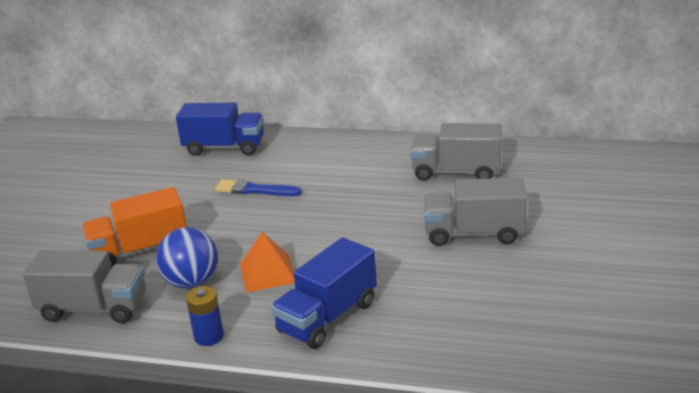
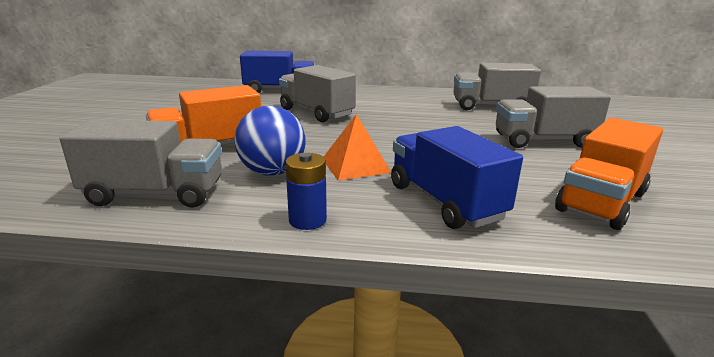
camera: 10 degrees left, 5 degrees down
(254, 190) = (316, 112): blue brush -> grey truck
(328, 317) = (445, 201): blue truck -> blue truck turned 120 degrees clockwise
(465, 317) = (601, 201): none -> orange truck

